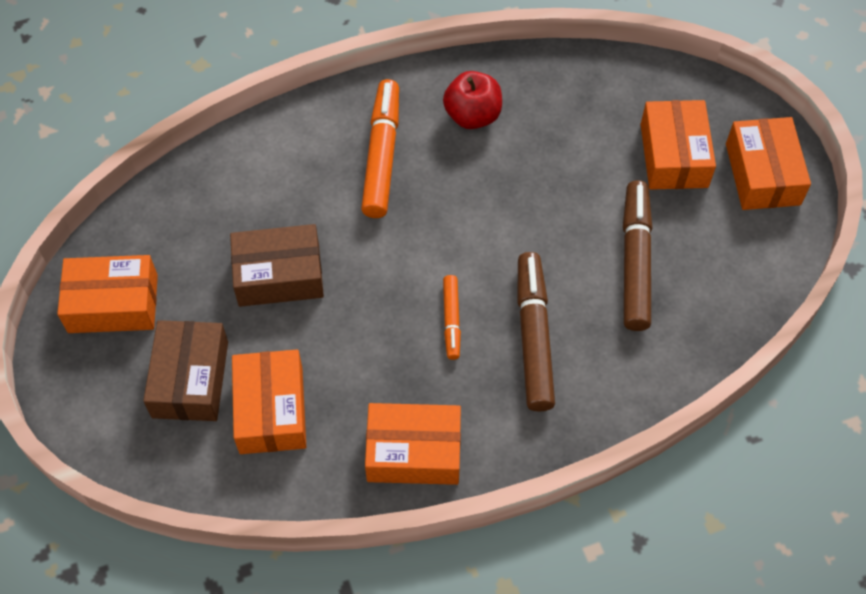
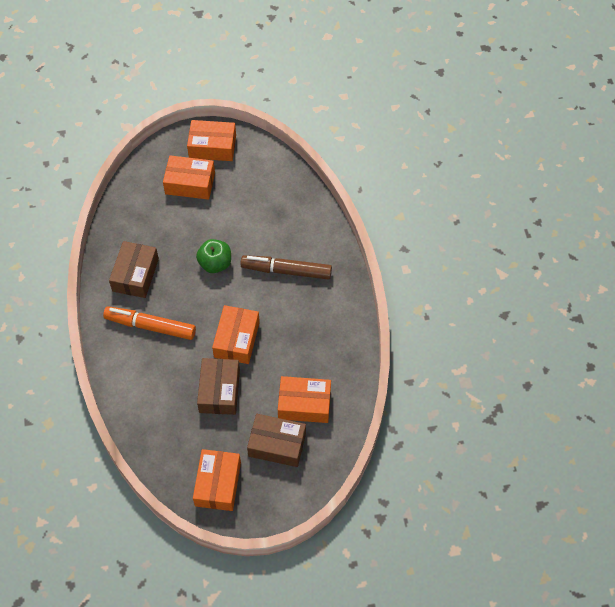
camera: 80 degrees left, 0 degrees up
(413, 452) = (341, 338): orange box -> orange box (237, 339)
(451, 320) = (268, 308): orange marker -> none
(472, 116) = (135, 275): red apple -> brown box
(521, 223) = (215, 263): none -> green apple
(635, 261) = (252, 215): brown marker -> none

